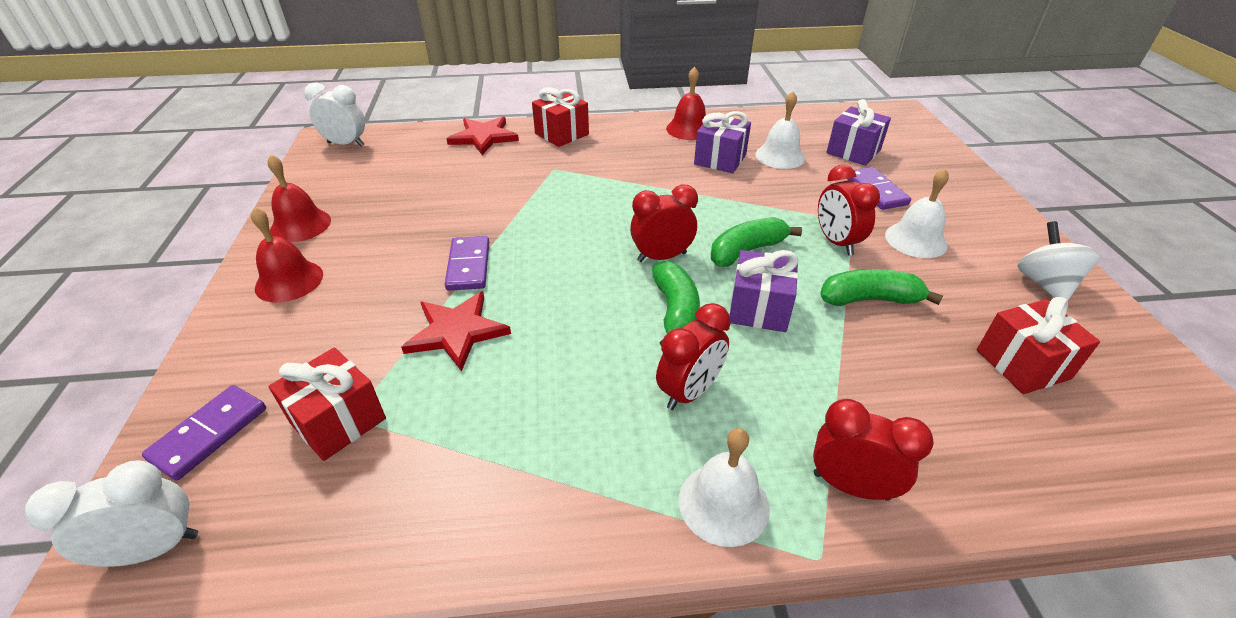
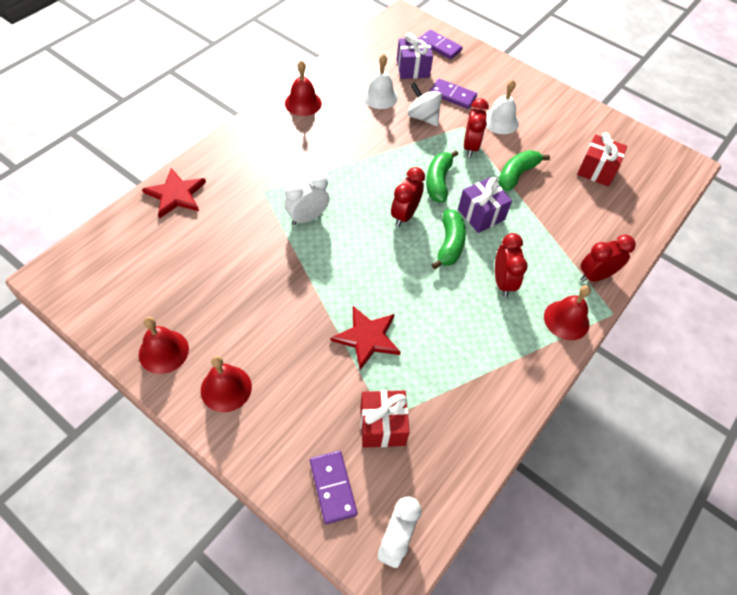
camera: 50 degrees left, 15 degrees up
(346, 144) = (77, 269): white clock -> white clock (307, 218)
(468, 266) = (315, 296): purple domino -> purple domino (439, 46)
(562, 134) = (227, 157): red gift -> none
(675, 312) = (449, 244): green banana -> green banana turned 60 degrees clockwise
(720, 159) = (351, 120): purple gift -> none
(723, 503) = (566, 320): white bell -> red bell
(836, 242) = (470, 147): red clock -> red clock turned 105 degrees counterclockwise
(1044, 284) = (569, 116): white spinning top -> white spinning top (423, 117)

